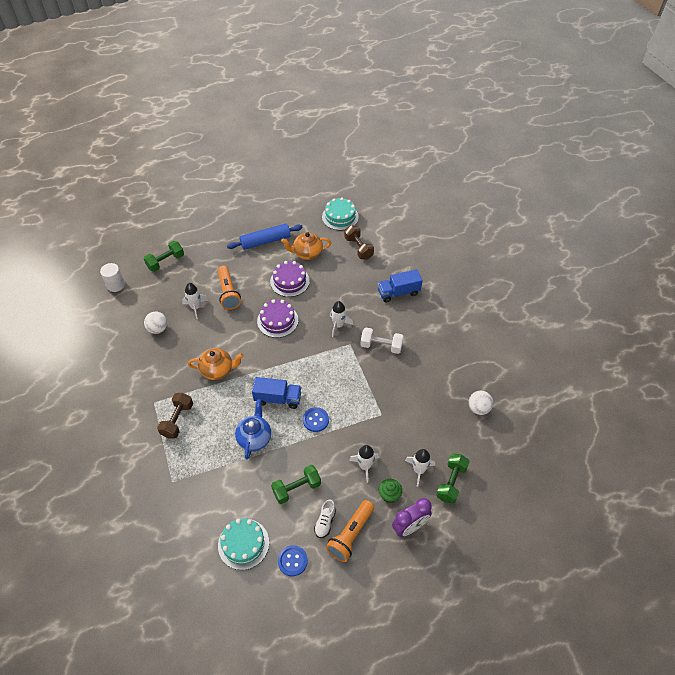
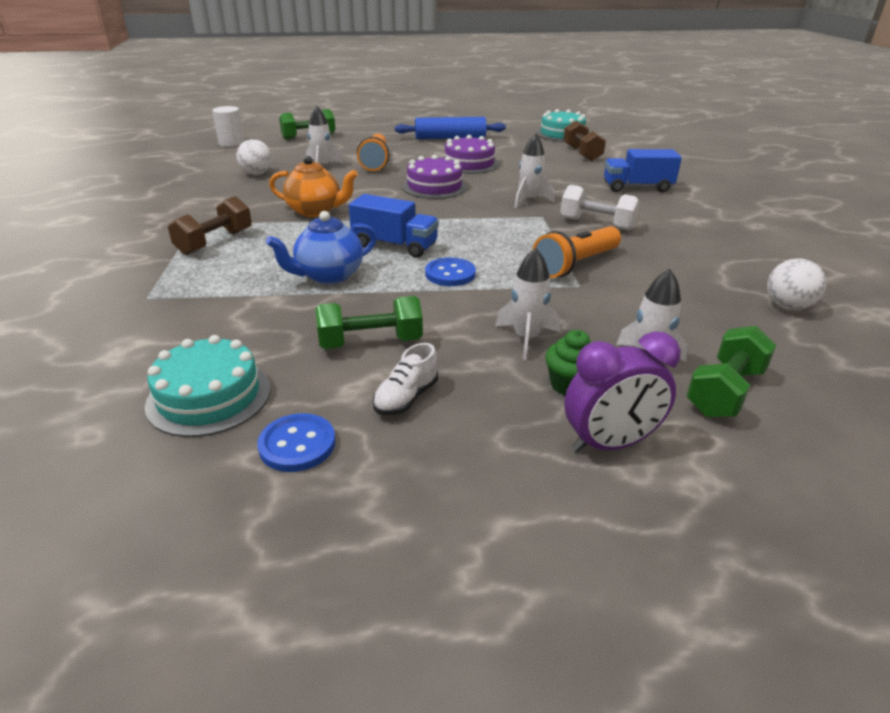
camera: 15 degrees right, 20 degrees down
(254, 438) = (328, 276): blue teapot -> blue teapot turned 150 degrees counterclockwise
(307, 253) = (504, 150): orange teapot -> none
(350, 535) = (457, 429): orange flashlight -> orange flashlight (575, 264)

